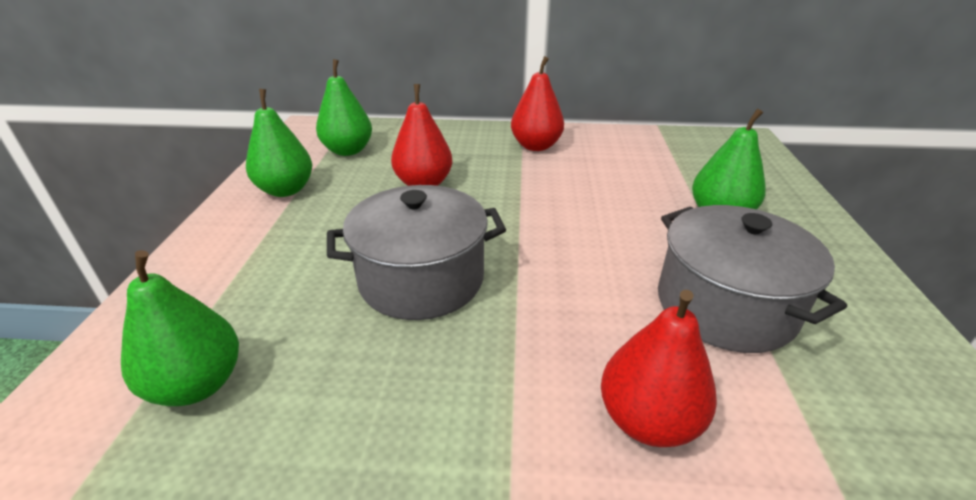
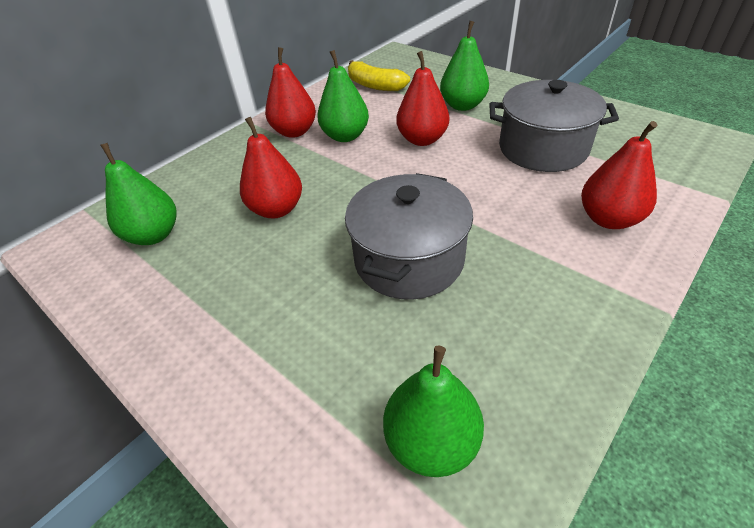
camera: 50 degrees left, 10 degrees up
(286, 190) = (174, 302): green pear -> green pear (345, 136)
(617, 214) = (422, 139): none -> red pear
(668, 151) = (375, 85): none -> yellow banana

